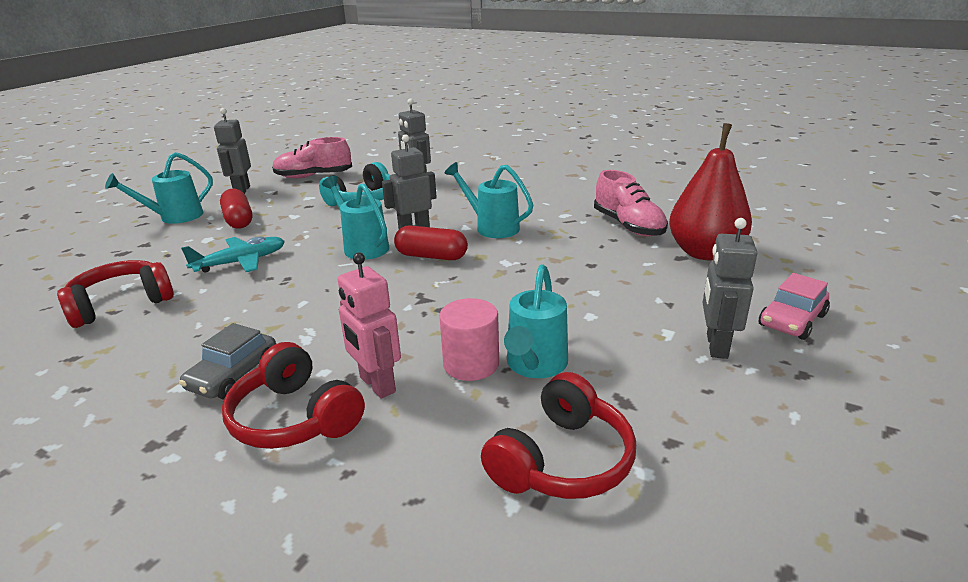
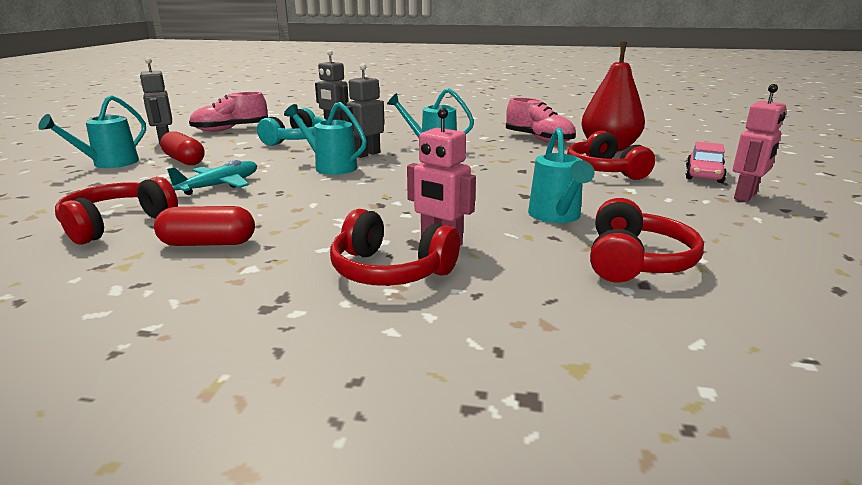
camera: 20 degrees left, 5 degrees down
(234, 375) = (299, 254): grey car -> none
(431, 256) = (400, 167): red capsule -> red capsule (208, 243)
(471, 364) = (506, 221): pink cylinder -> none
(663, 293) = (604, 170): none -> red headphones
(716, 346) = (670, 192): grey robot -> none
(816, 370) = (745, 196): none -> pink robot

